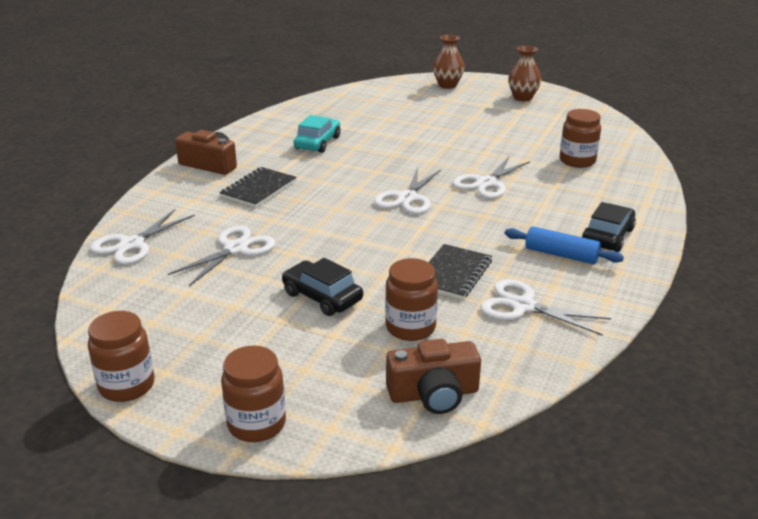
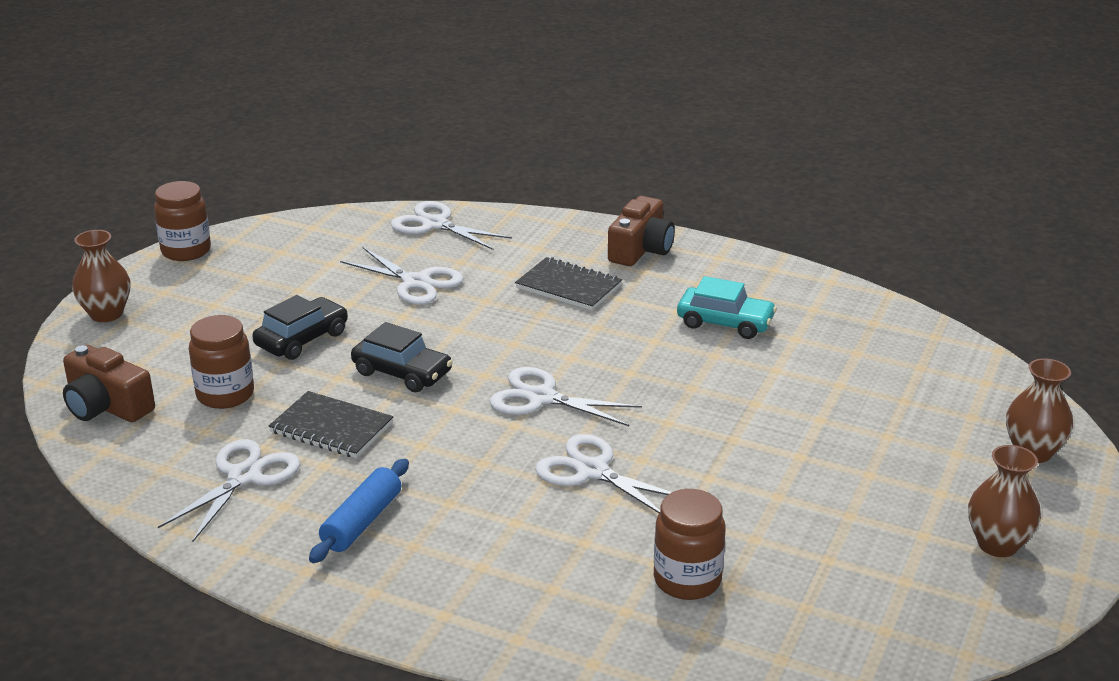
camera: 90 degrees right, 0 degrees up
(256, 424) = (106, 314): brown jar -> brown vase
(433, 394) = (107, 406): brown camera -> brown camera turned 45 degrees counterclockwise
(607, 236) = (408, 575): black car -> black car (402, 373)

